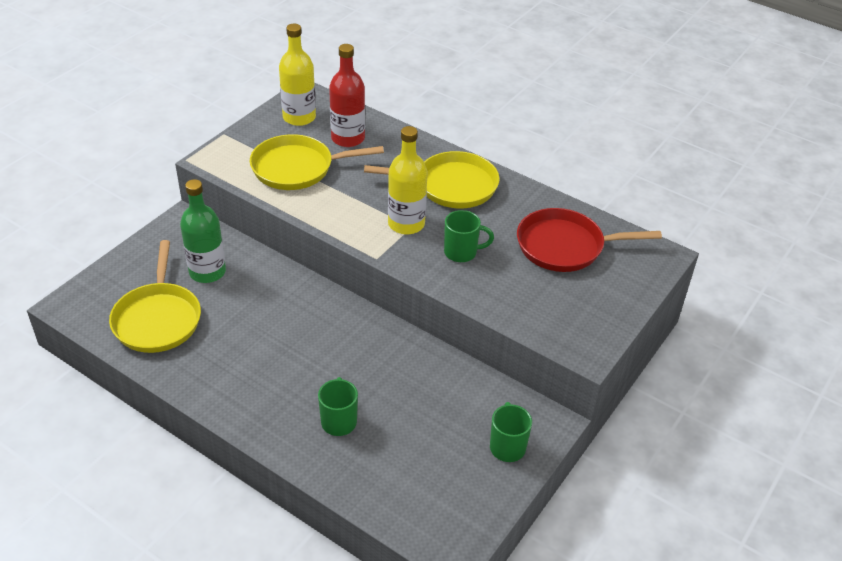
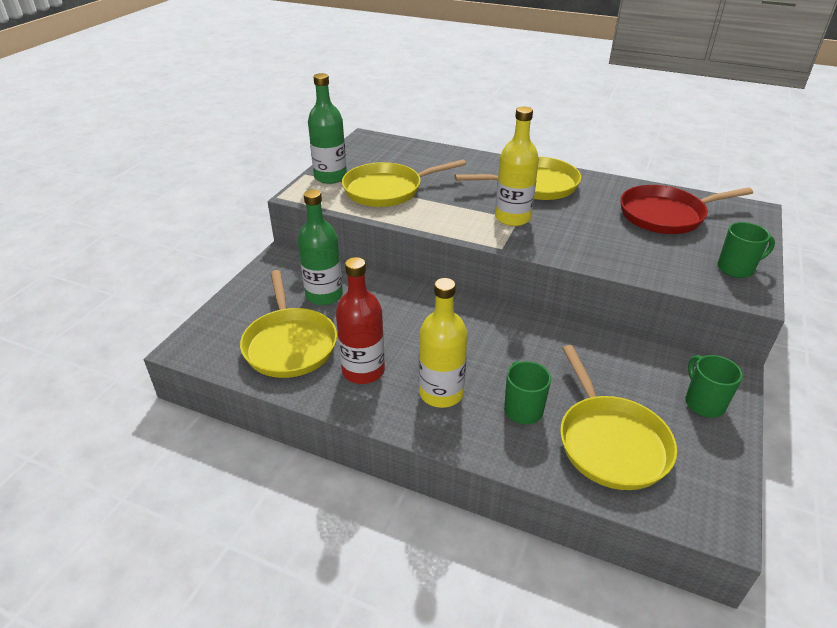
camera: 10 degrees left, 5 degrees down
(247, 142) = (330, 177): none -> green bottle
(299, 117) = (369, 154): yellow bottle -> yellow bottle (441, 393)
(348, 138) = (421, 163): red bottle -> red bottle (363, 371)
(400, 466) = (610, 442): none -> yellow pan
(461, 252) = (578, 232): green mug -> green mug (736, 269)

